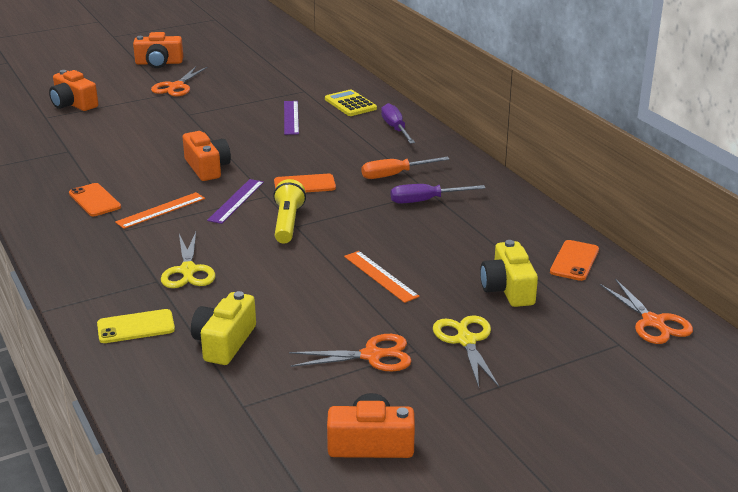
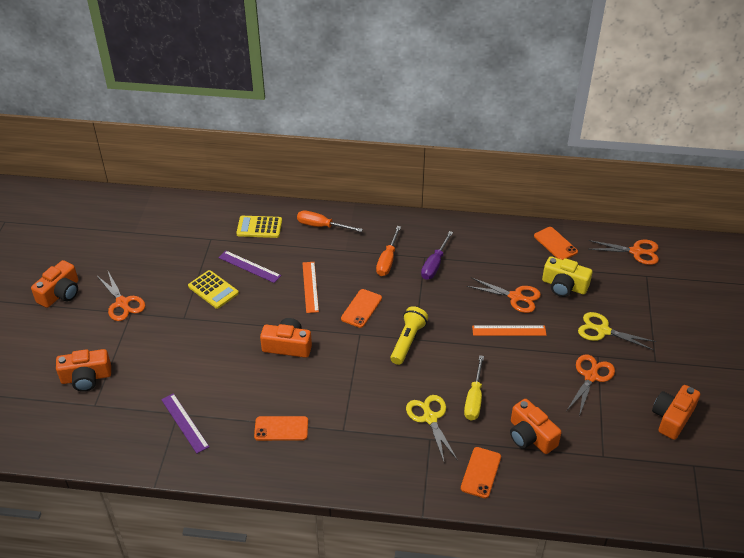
camera: 55 degrees left, 15 degrees up
(136, 327) = (481, 472): yellow phone -> orange phone
(161, 210) = (331, 397): orange ruler -> orange ruler (310, 287)
(188, 271) = (430, 418): yellow scissors -> yellow scissors turned 135 degrees counterclockwise
(224, 342) = (530, 436): yellow camera -> orange camera
(236, 201) = (353, 352): purple ruler -> purple ruler (184, 423)
(239, 113) = (213, 290): none -> yellow calculator
(245, 288) = (474, 399): none -> yellow screwdriver
(287, 223) = (407, 341): yellow flashlight -> yellow flashlight turned 75 degrees clockwise
(395, 129) = (321, 226): purple screwdriver -> orange screwdriver
(442, 263) = (516, 297): none -> orange scissors

